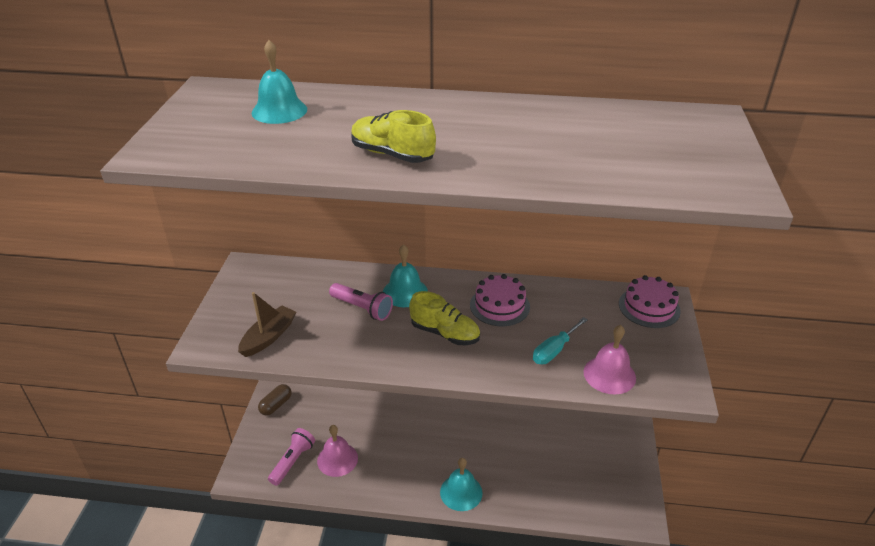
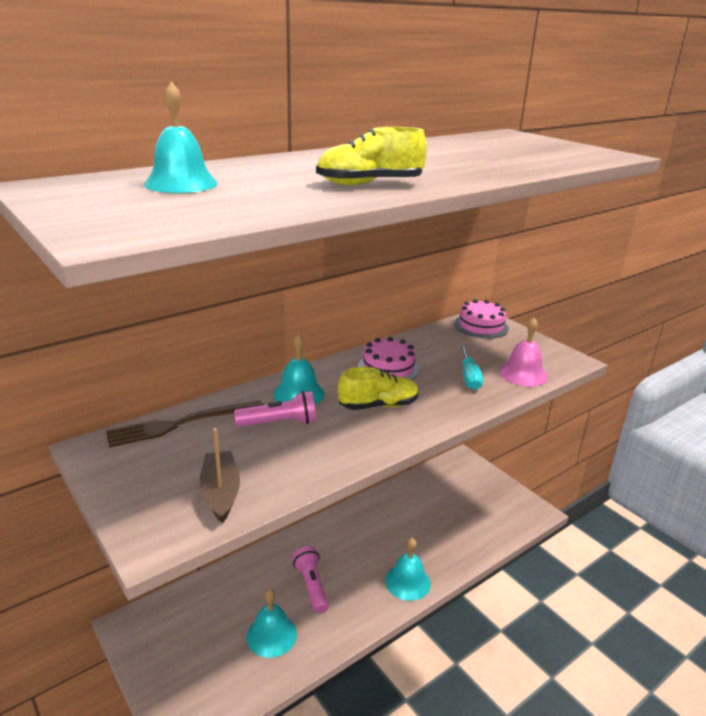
camera: 45 degrees left, 10 degrees down
(276, 405) = (144, 633): brown capsule -> none
(292, 461) = (227, 671): pink flashlight -> pink flashlight (311, 586)
(308, 275) = (181, 424): none -> brown fork
(337, 459) = (271, 635): pink bell -> turquoise bell

